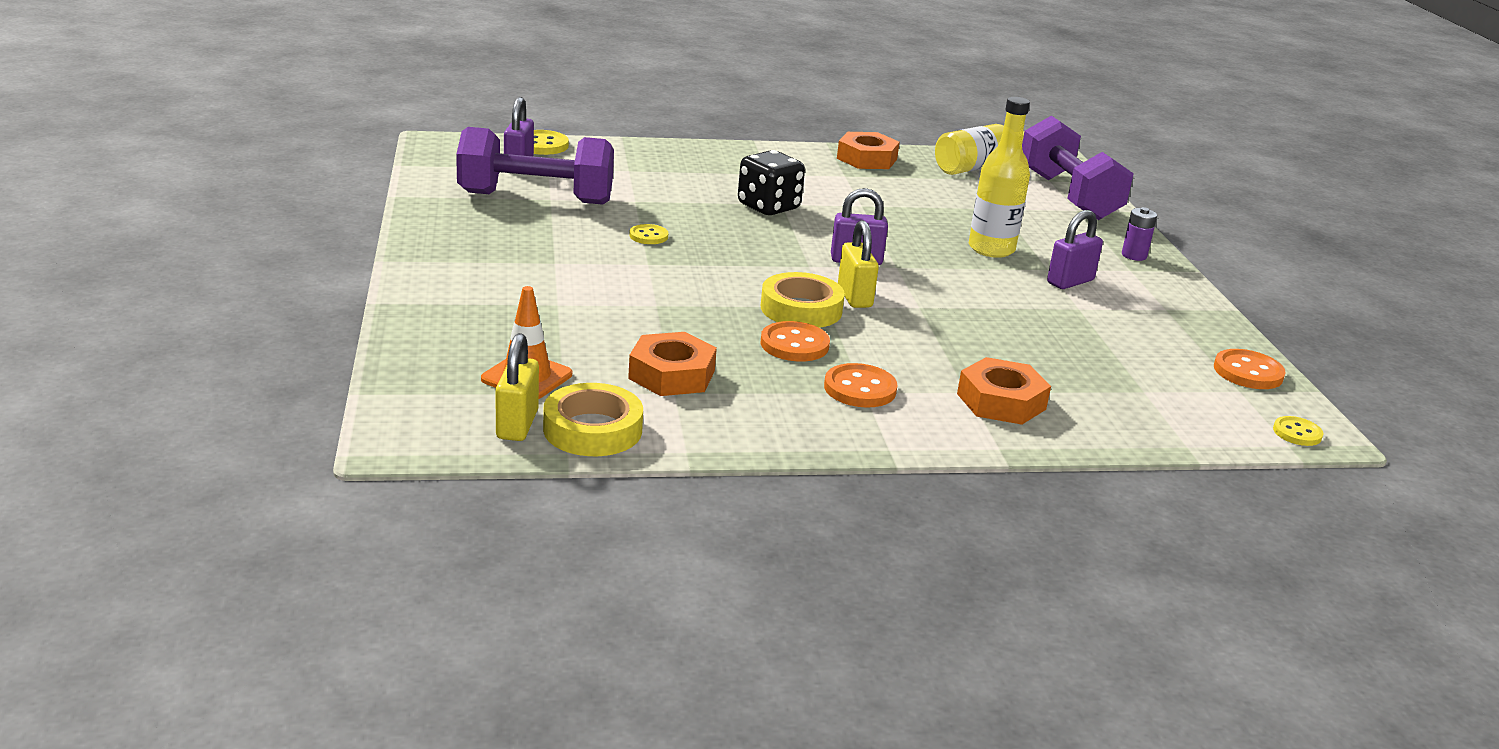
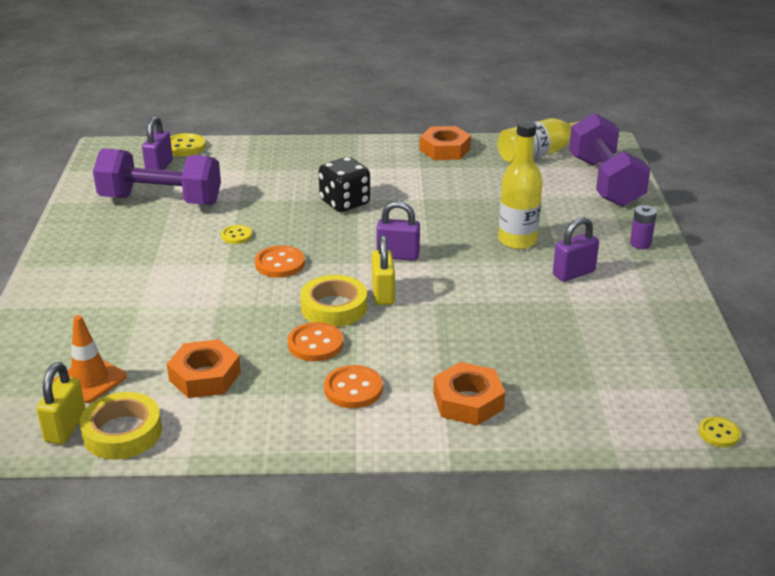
camera: 10 degrees right, 5 degrees up
(1248, 372) = (698, 367): orange button -> orange button (280, 264)

